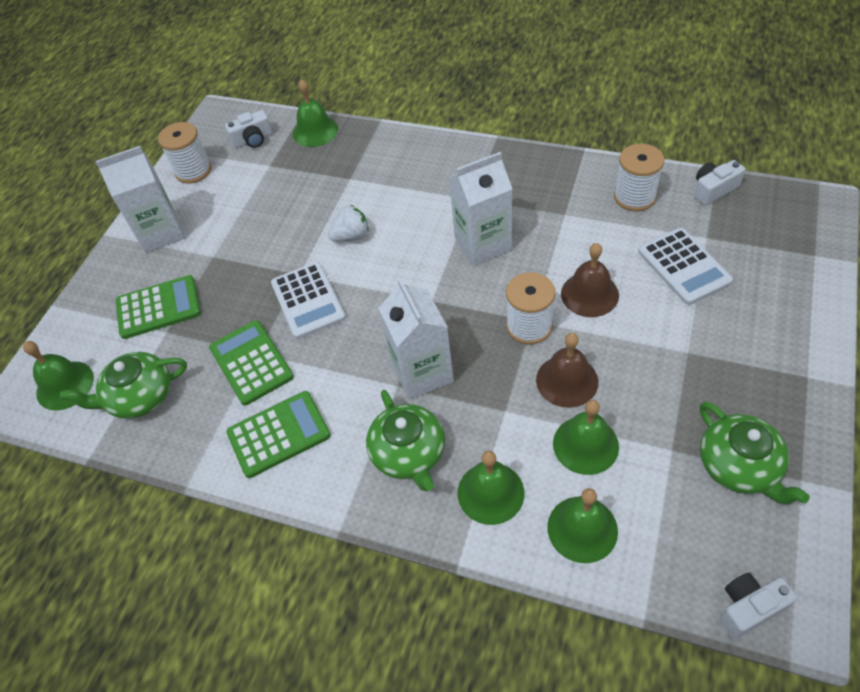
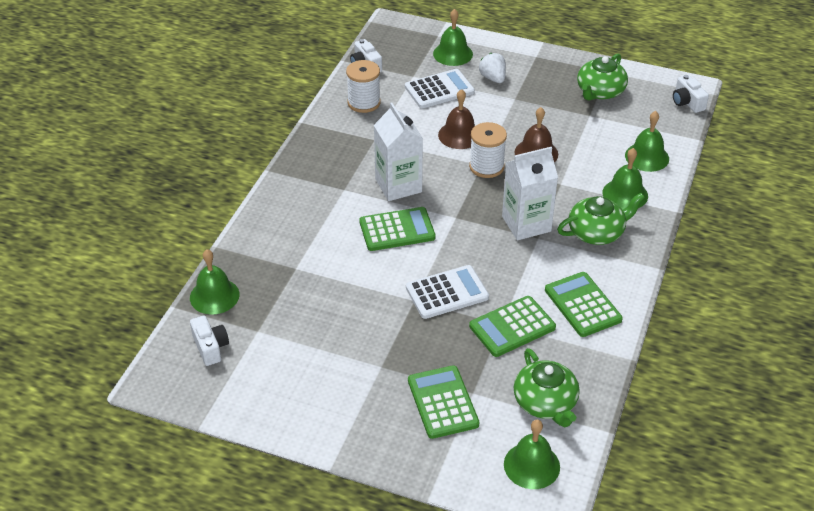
camera: 95 degrees left, 10 degrees down
(161, 232) = (338, 414): white carton -> none
(193, 171) = (246, 396): white spool -> none
(351, 236) = (374, 266): white strawberry -> white strawberry (493, 78)
(407, 249) = (397, 230): none -> green calculator
(585, 445) = (587, 149): green bell -> green bell (453, 54)
(739, 466) = (600, 91): green teapot -> green teapot turned 150 degrees clockwise

